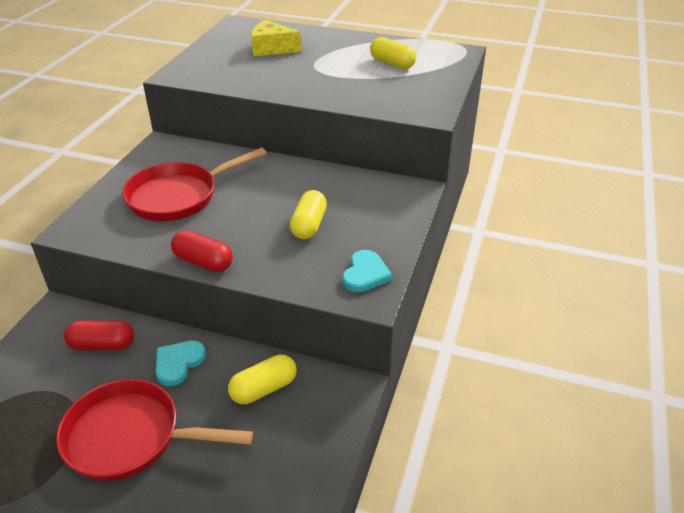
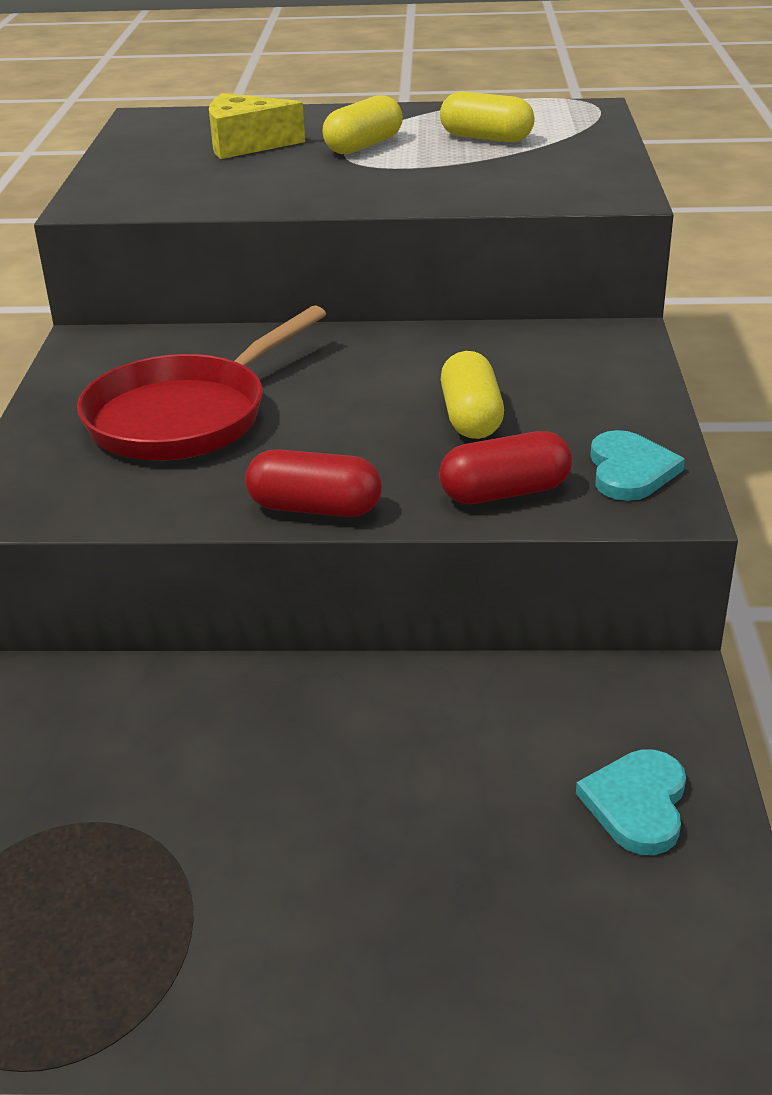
camera: 15 degrees left, 5 degrees down
(102, 345) = (139, 719): red capsule -> red capsule (505, 493)
(130, 437) = (302, 861): red pan -> none
(178, 363) = (315, 715): turquoise heart -> turquoise heart (637, 804)
(264, 389) = (510, 720): yellow capsule -> yellow capsule (364, 146)

